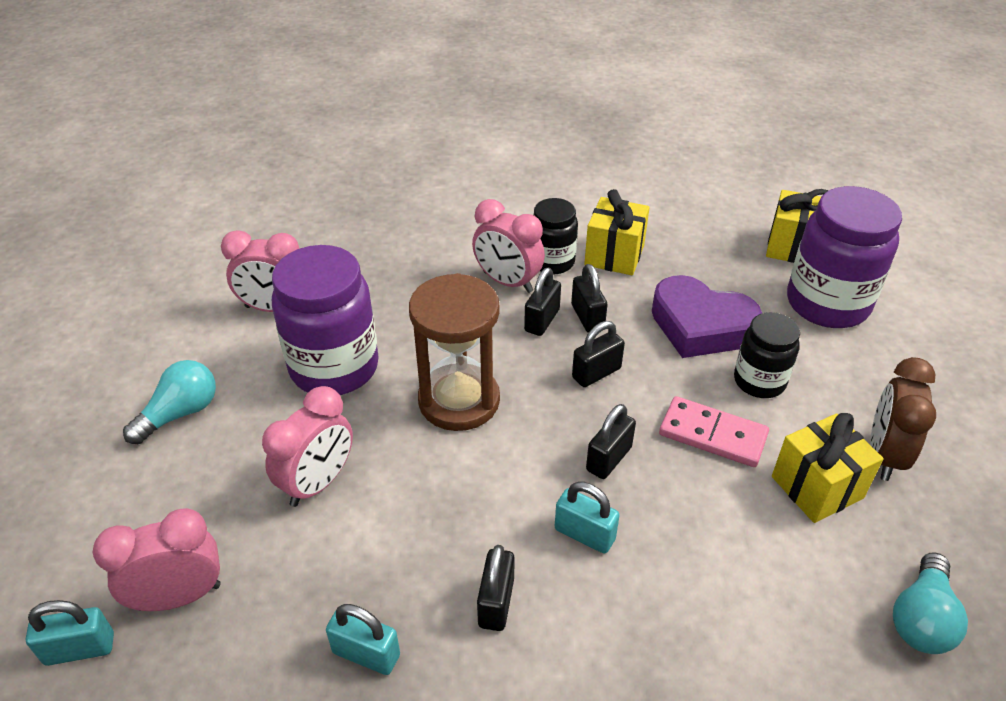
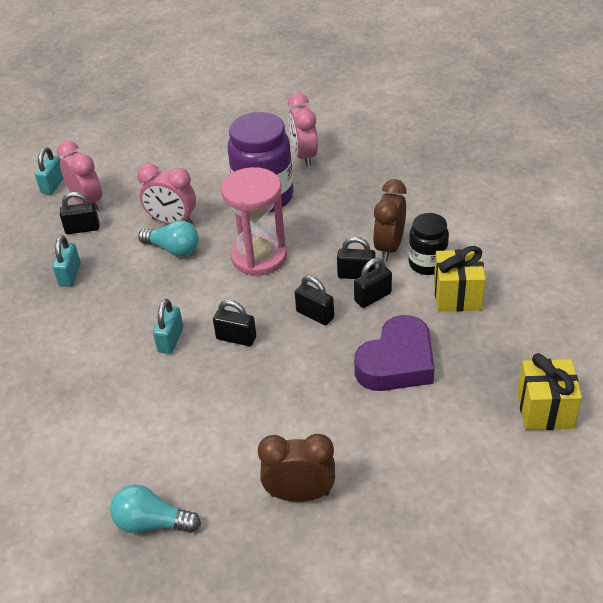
camera: 75 degrees right, 0 degrees up
(80, 649) = (53, 185): turquoise padlock -> turquoise padlock turned 45 degrees clockwise
(180, 413) = (203, 155): turquoise light bulb -> turquoise light bulb (173, 249)
(459, 400) = (259, 257): brown hourglass -> pink hourglass
(496, 602) = (112, 314): black padlock -> black padlock (82, 229)
(507, 282) = (389, 247): pink clock -> brown clock
(700, 326) = (397, 362): purple heart -> purple heart turned 150 degrees counterclockwise
(712, 434) = (280, 388): pink domino -> none
(759, 381) = (349, 407): black jar -> none
(817, 487) = (251, 454): yellow gift -> none
(827, 304) = (473, 442): purple jar -> none

